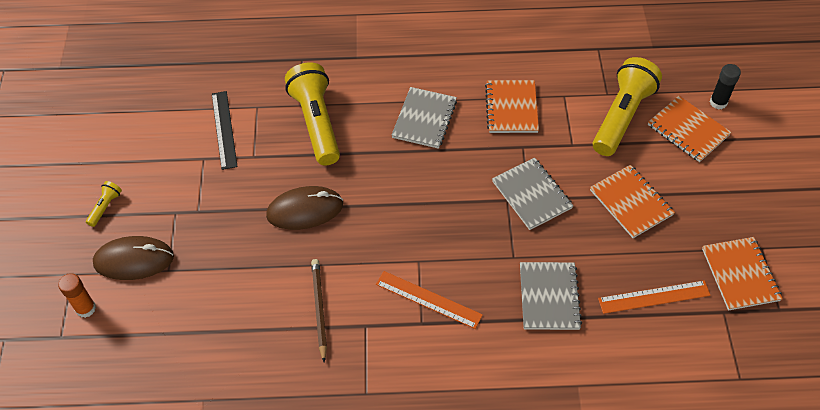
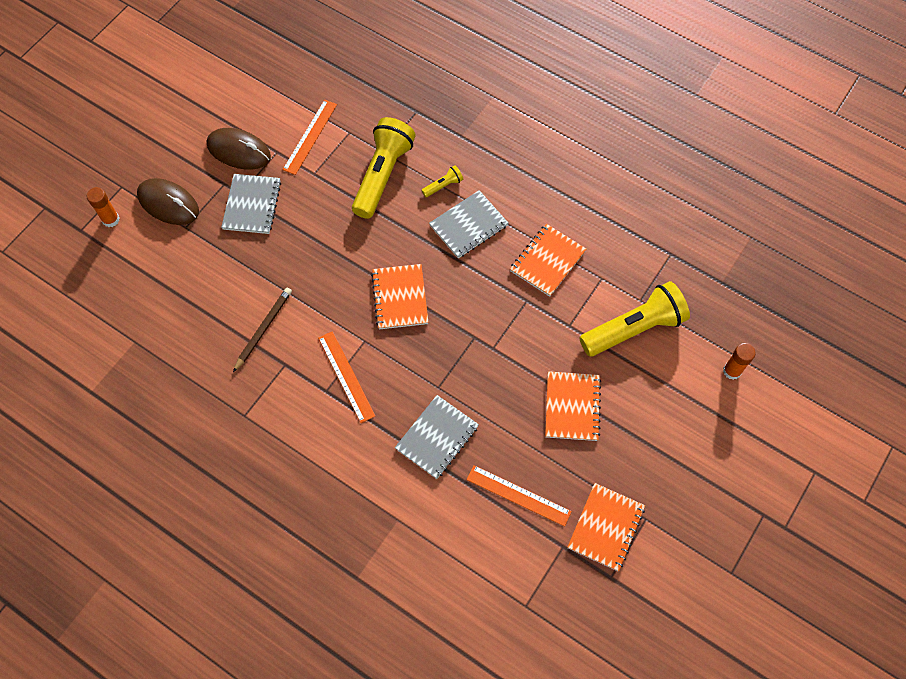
camera: 35 degrees right, 10 degrees up
(105, 207) = (180, 147): yellow flashlight -> yellow flashlight (443, 185)
(224, 129) = (310, 136): black ruler -> orange ruler
(305, 210) = (316, 243): brown mouse -> brown mouse (239, 151)
(531, 195) = (497, 346): grey notebook -> grey notebook (252, 205)
(688, 130) = (680, 378): orange notebook -> orange notebook (400, 298)
(718, 102) = (732, 371): black glue stick -> orange glue stick

